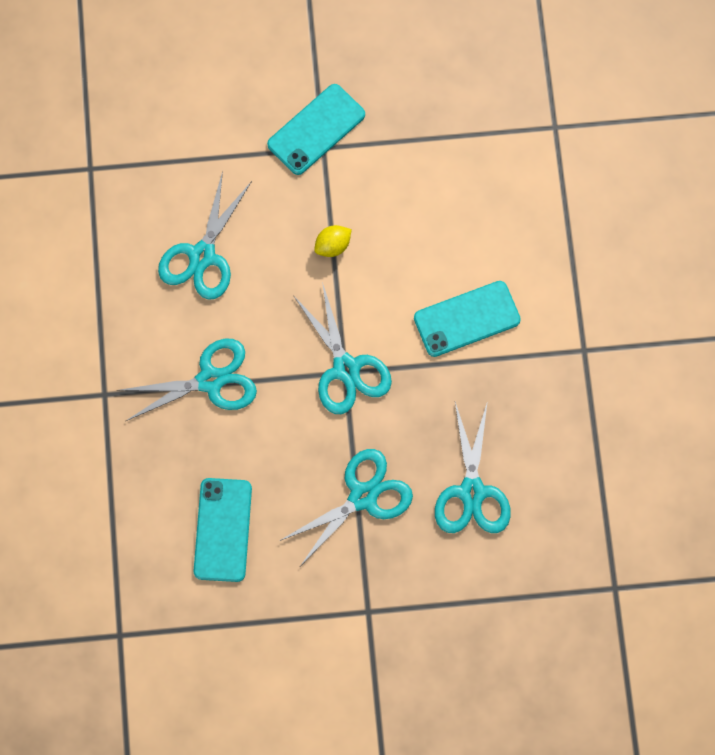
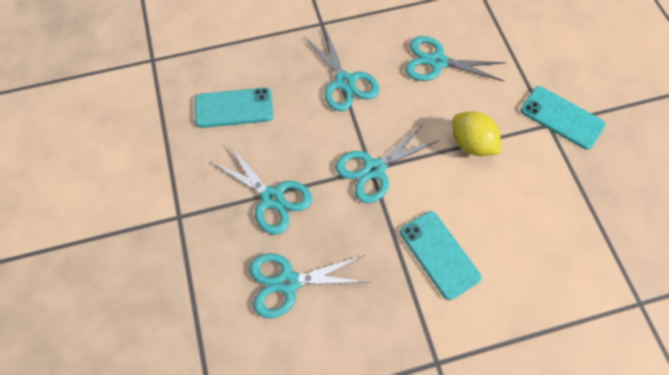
camera: 80 degrees right, 10 degrees down
(333, 246) = (471, 144): yellow lemon -> yellow lemon, size x1.67

